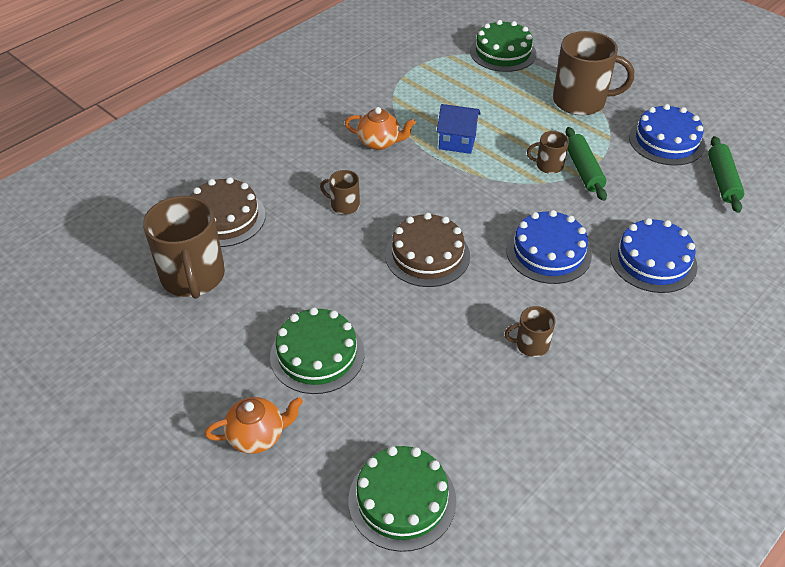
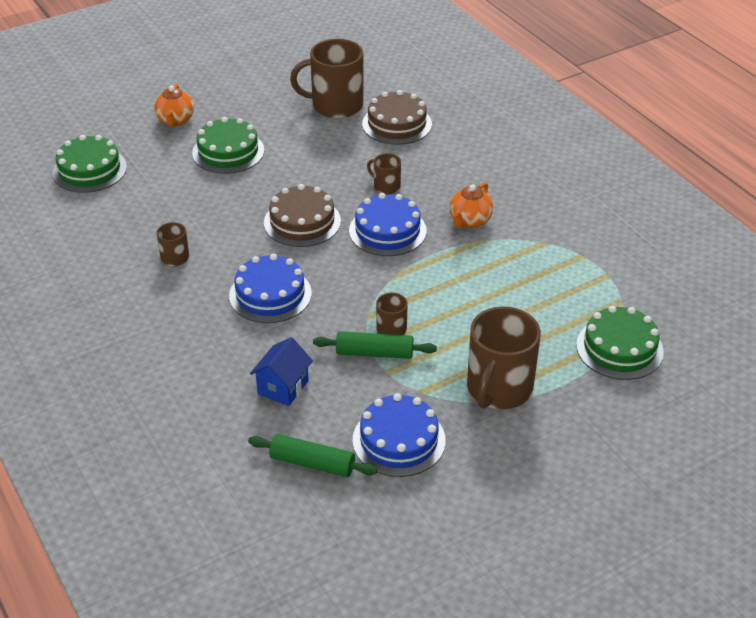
camera: 105 degrees right, 5 degrees down
(344, 205) = (386, 186): brown mug -> brown mug turned 90 degrees counterclockwise
(457, 142) = (453, 272): blue house -> blue house (283, 387)
(653, 260) = (225, 361): blue cake -> blue cake (387, 231)

